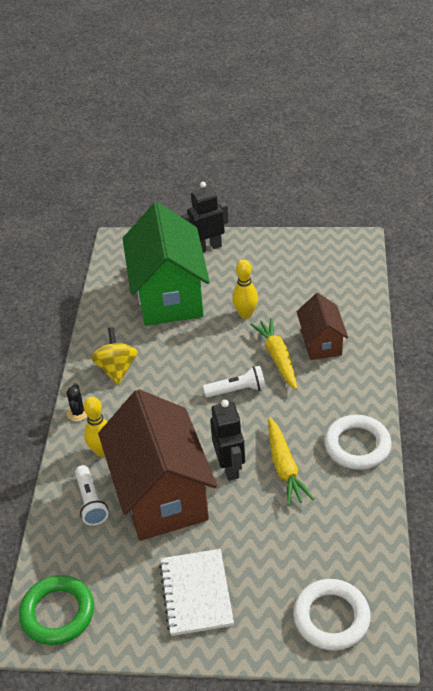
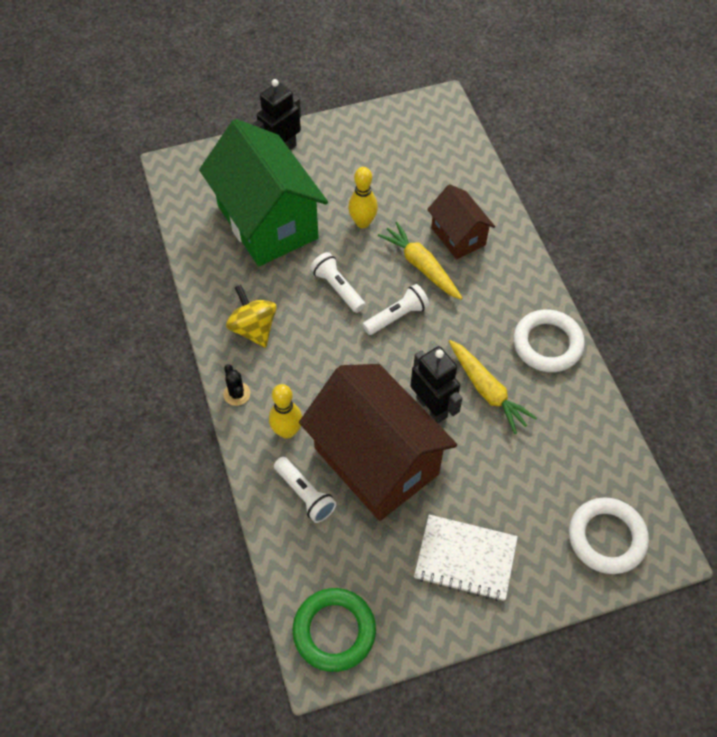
camera: 25 degrees left, 15 degrees up
(196, 593) = (465, 559): white notebook -> white notebook turned 45 degrees counterclockwise
(199, 357) = (338, 288): none -> white flashlight

